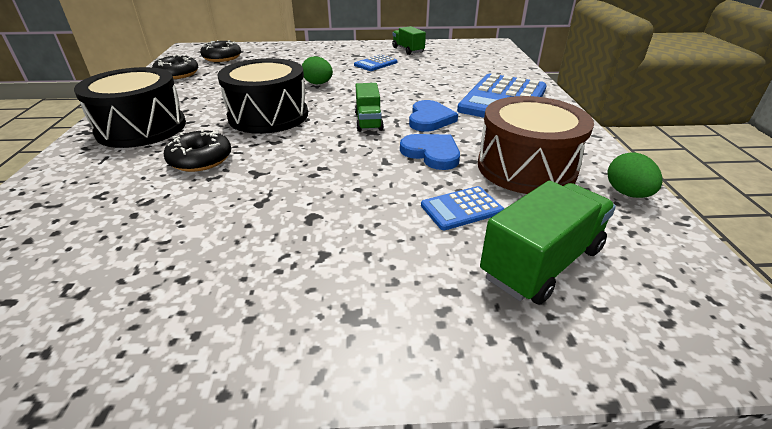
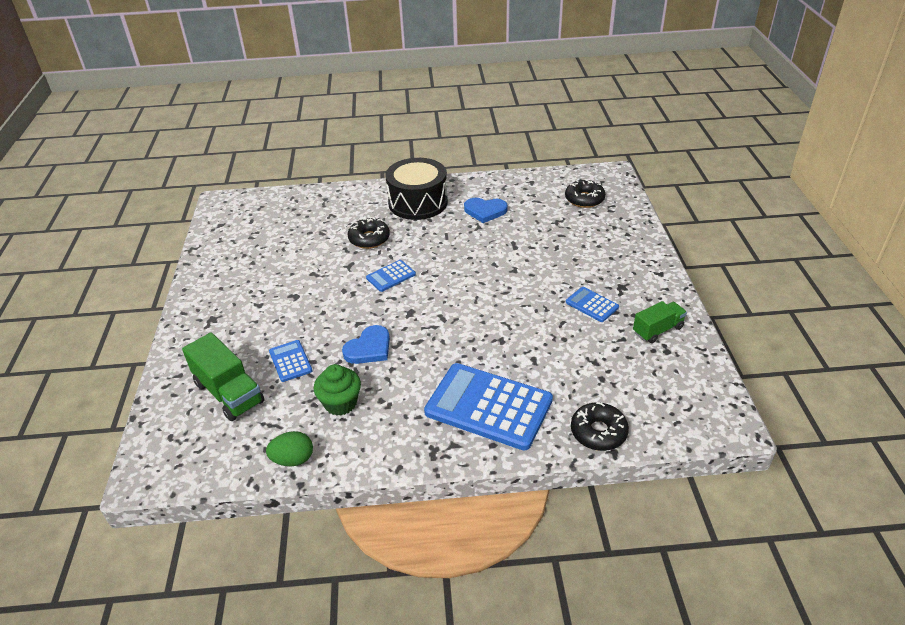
camera: 90 degrees right, 5 degrees up
(177, 74) = (531, 187): black donut -> black donut (598, 432)
(268, 116) = (440, 254): black drum -> none
(297, 143) = (391, 276): none -> blue calculator
(318, 84) = (519, 270): green egg -> none
(368, 121) = (430, 310): green truck -> none
(430, 119) = (436, 348): blue heart -> blue heart (485, 211)
(526, 167) = (340, 403): brown drum -> green cupcake

